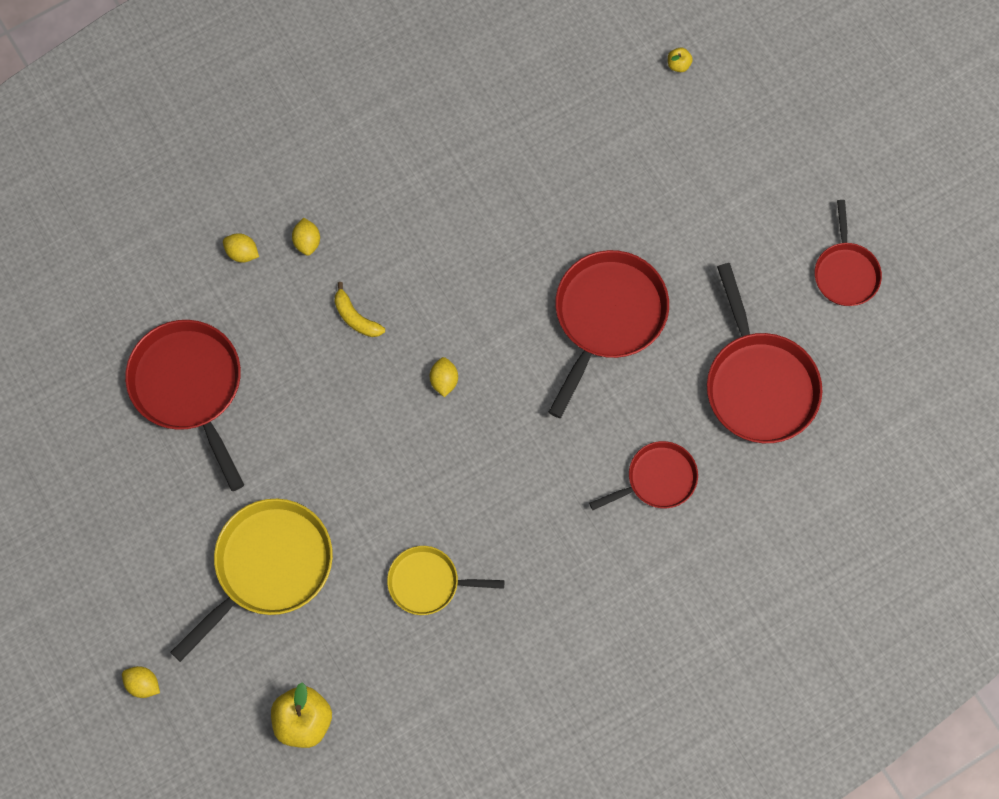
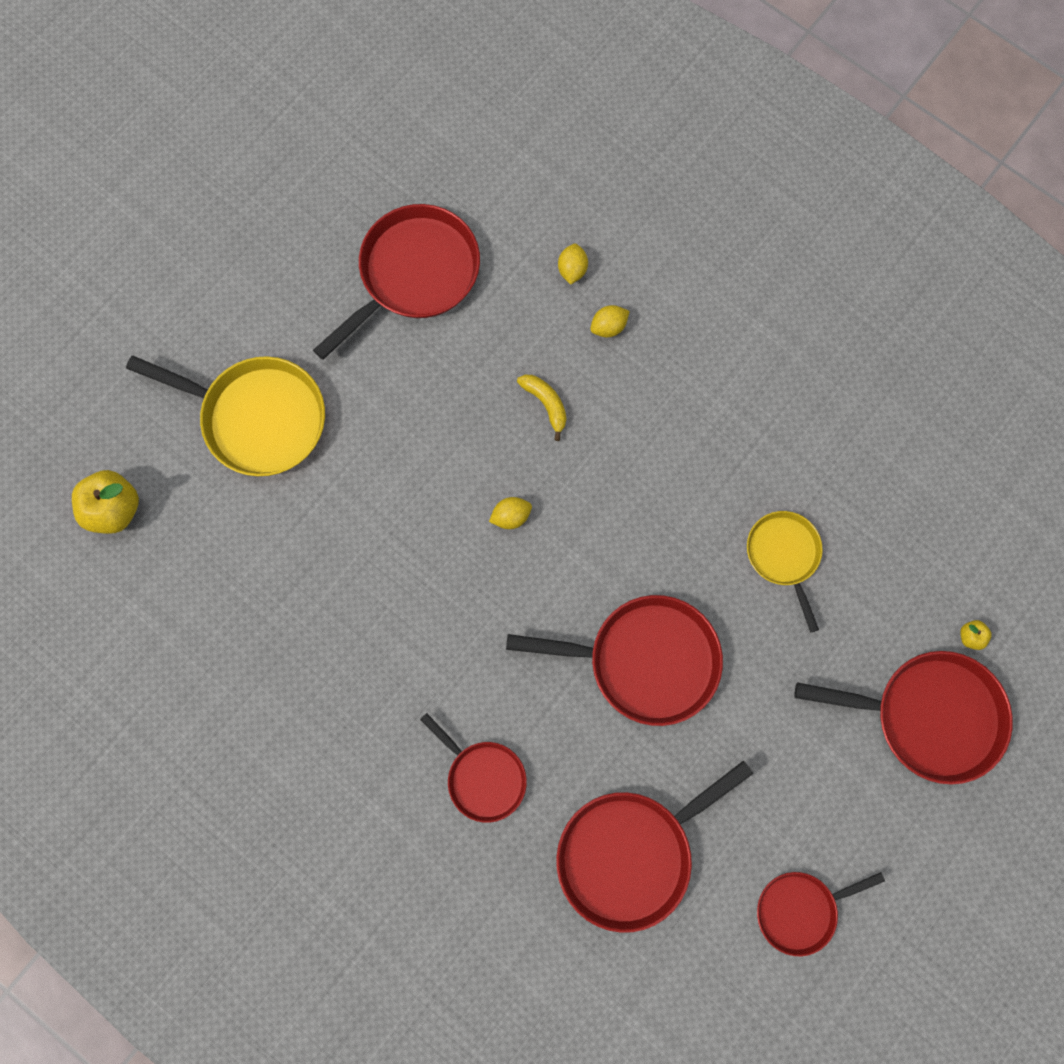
camera: 70 degrees right, 5 degrees up
(143, 684) = (105, 347): yellow lemon -> none
(355, 317) = (546, 404): yellow banana -> yellow banana turned 120 degrees clockwise
(428, 582) = (292, 578): yellow pan -> yellow pan (784, 555)
(729, 120) = (929, 716): none -> red pan

